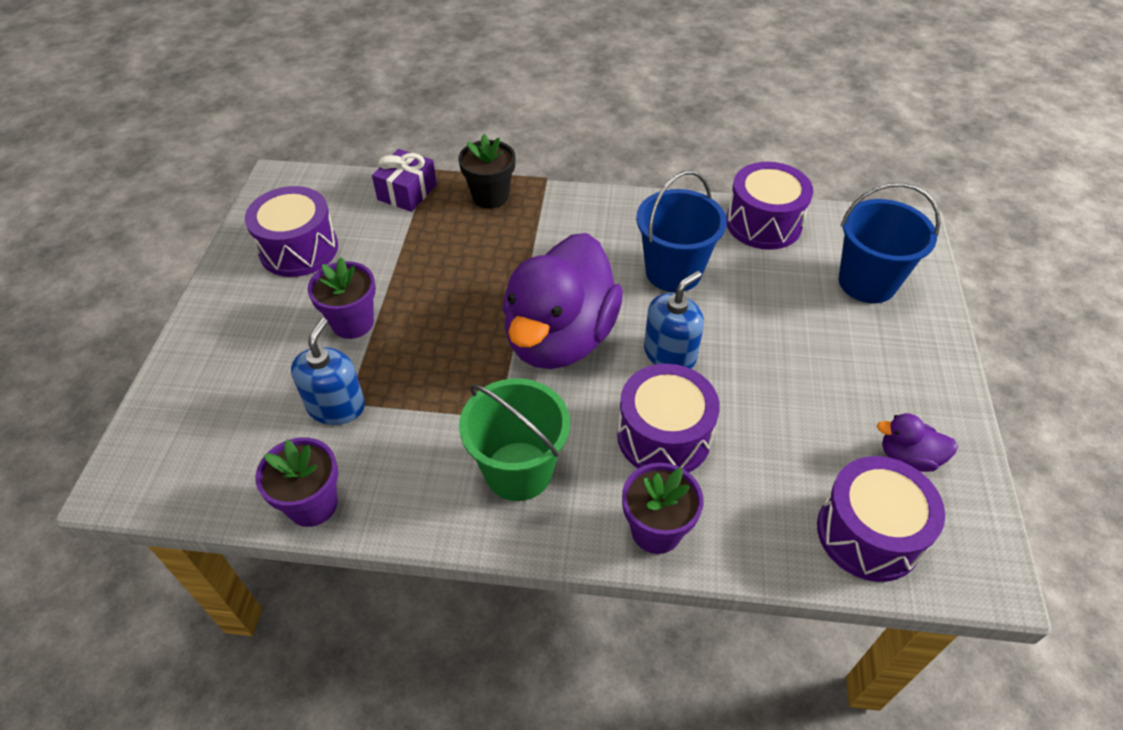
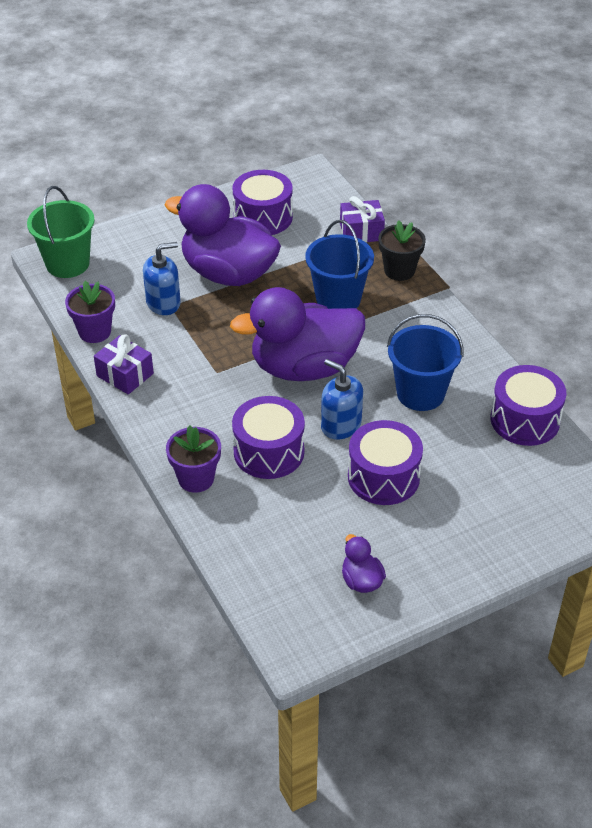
camera: 55 degrees right, 5 degrees down
(352, 323) = (228, 273): purple flower pot -> purple duck
(420, 512) = (125, 375): none -> purple gift
(518, 471) = (186, 400): green bucket -> green bucket (67, 264)
(670, 354) = (341, 425): blue soap dispenser -> blue soap dispenser turned 150 degrees counterclockwise
(867, 282) = (519, 502): blue bucket -> blue bucket (338, 299)
(868, 533) = (278, 580): purple drum -> purple drum (383, 477)

